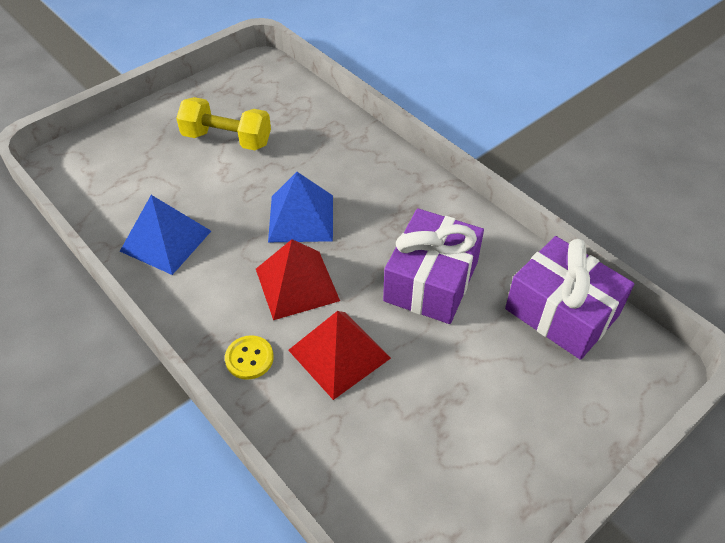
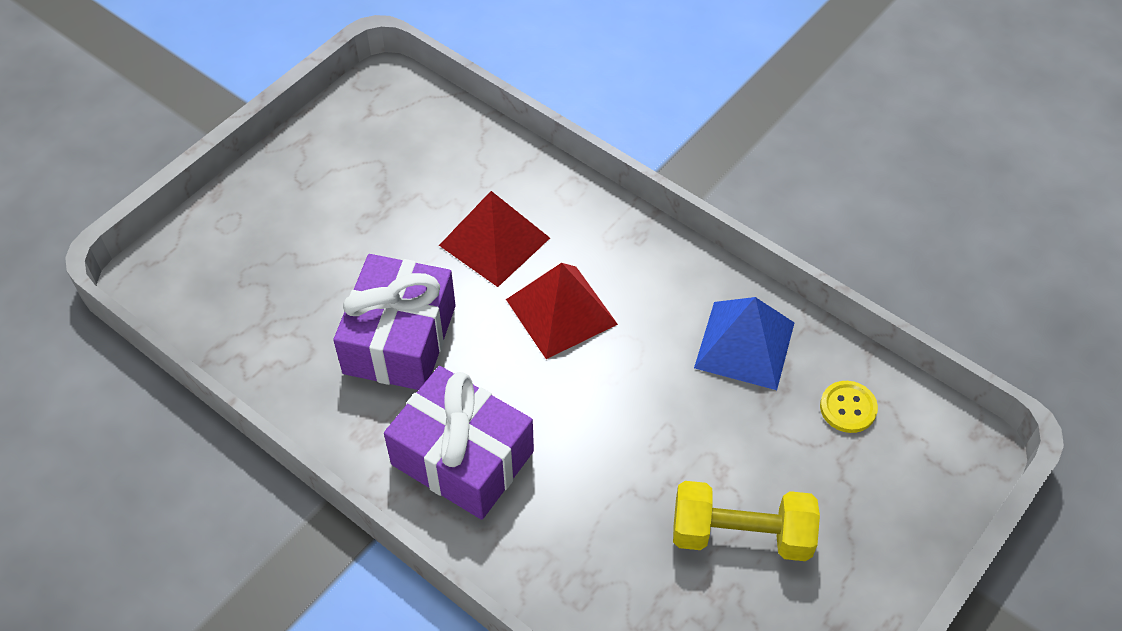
camera: 170 degrees right, 5 degrees up
(249, 358) = (588, 224): yellow button -> yellow button (848, 408)
(301, 218) = (582, 405): blue pyramid -> none
(561, 312) = (244, 323): purple gift -> purple gift (462, 458)

